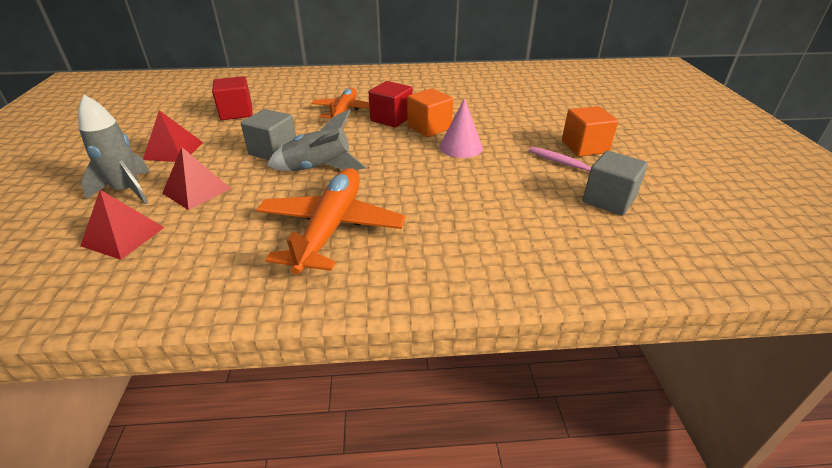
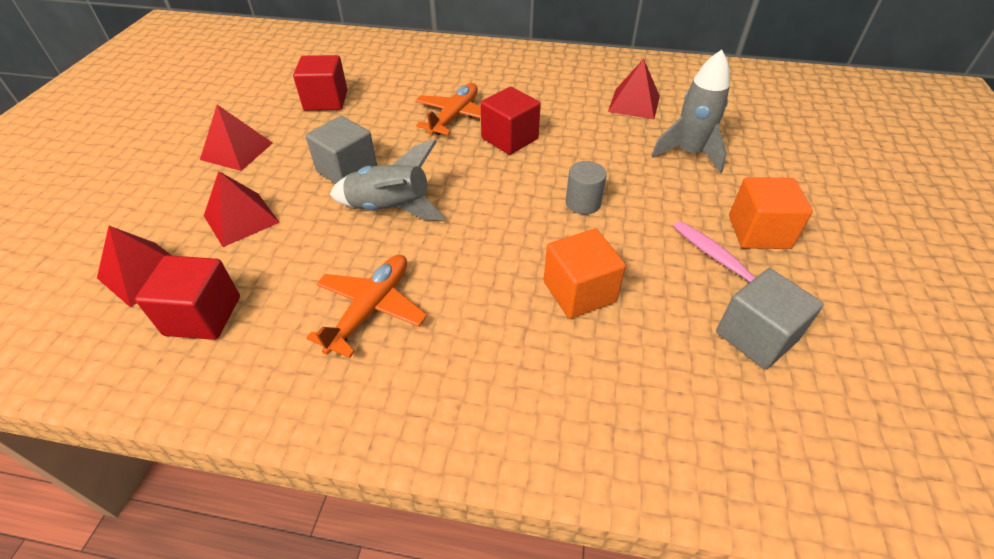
camera: 15 degrees right, 10 degrees up
(128, 191) = (169, 205): grey rocket -> grey rocket (689, 153)
(190, 254) = (203, 316): none -> red cube
(330, 228) = (370, 309): orange plane -> orange plane, size x0.65
(429, 127) = (553, 162): orange cube -> orange cube (579, 292)
(461, 147) = (583, 203): pink cone -> grey cylinder
(471, 91) = (634, 103): none -> red pyramid

